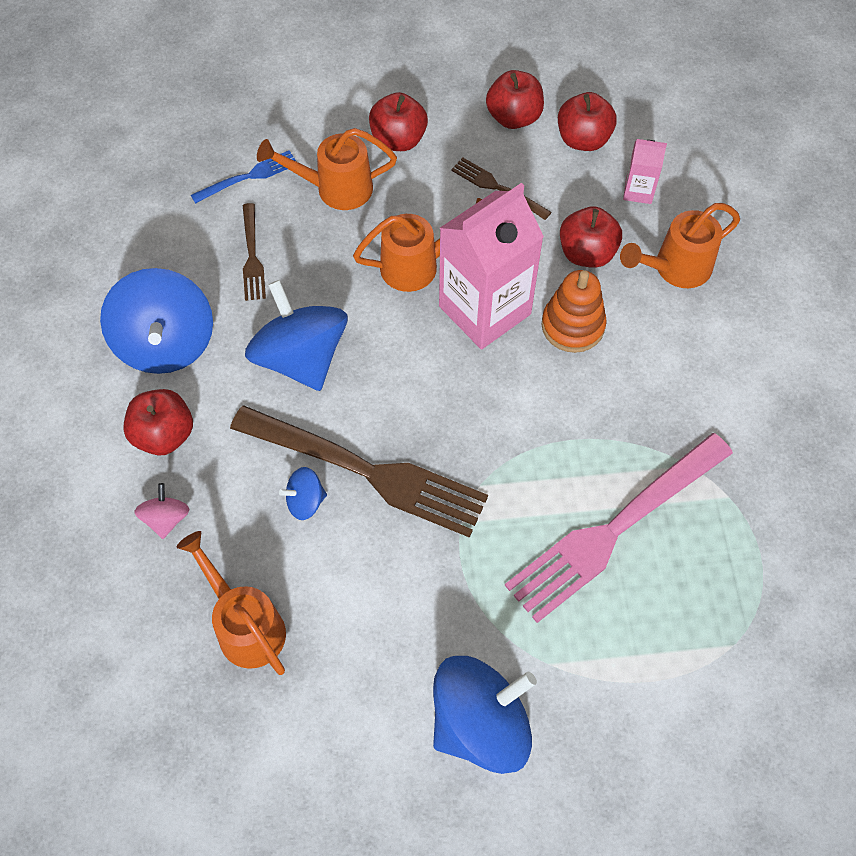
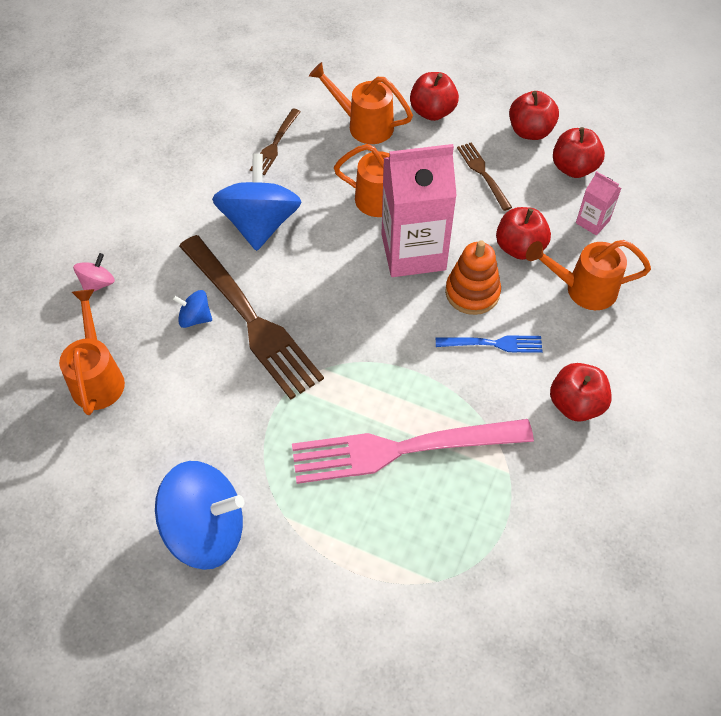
camera: 30 degrees right, 5 degrees down
(164, 435) = (135, 230): red apple -> red apple (575, 404)
(166, 343) = (178, 174): blue spinning top -> none
(248, 177) = (309, 93): blue fork -> blue fork (493, 344)

